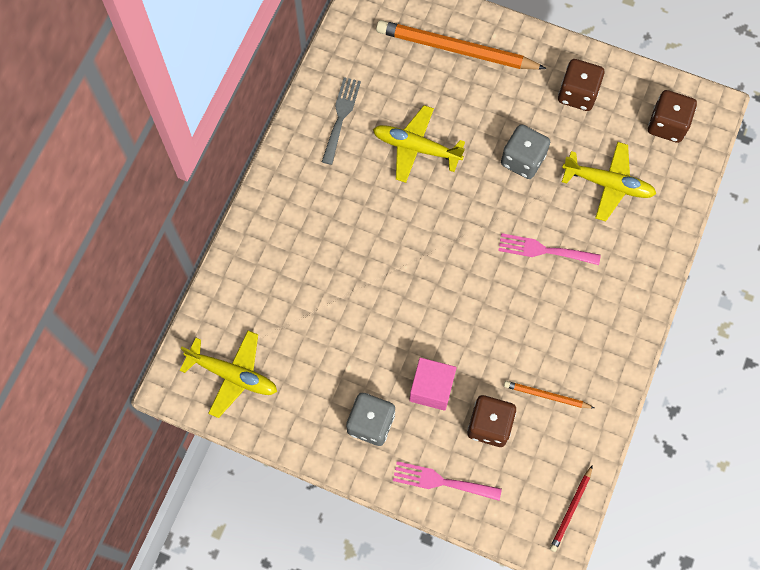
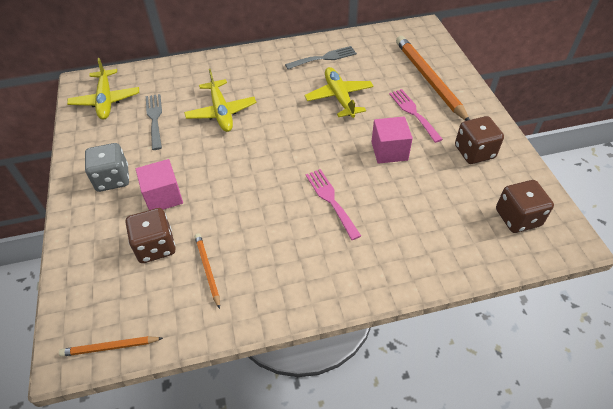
camera: 55 degrees right, 20 degrees down
(307, 340) = (154, 118): none -> grey fork
(441, 481) = (88, 242): pink fork -> pink fork (413, 113)
(522, 160) = (389, 151): grey dice -> pink cube
(571, 510) = (110, 347): red pencil -> orange pencil
(608, 184) = (425, 209): yellow plane -> yellow plane (221, 112)

